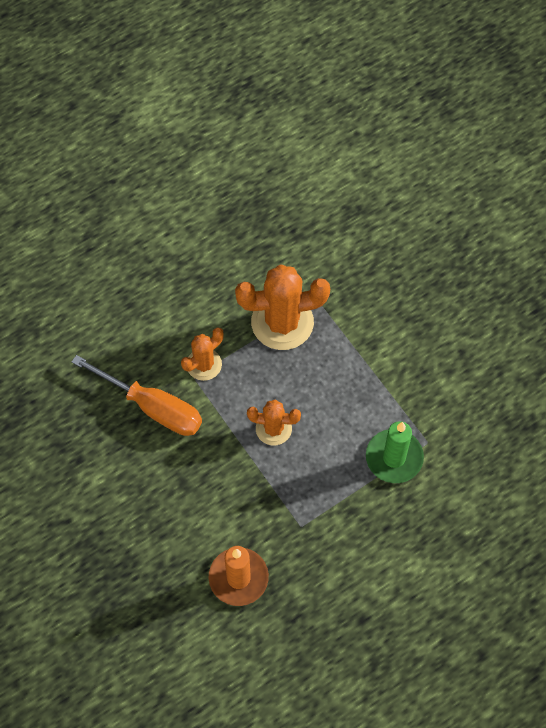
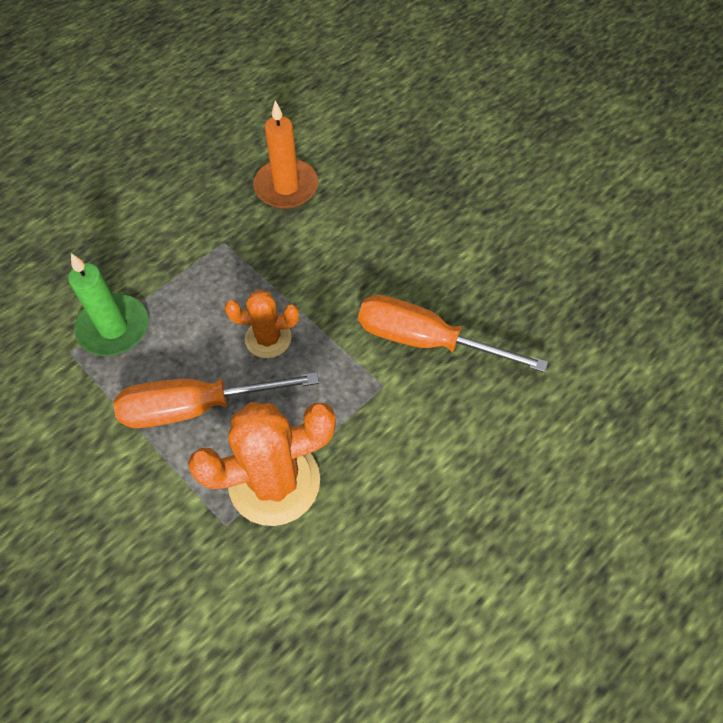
camera: 170 degrees right, 5 degrees down
(204, 364) = (373, 404): orange cactus -> none
(332, 383) = (196, 407): none -> orange screwdriver

